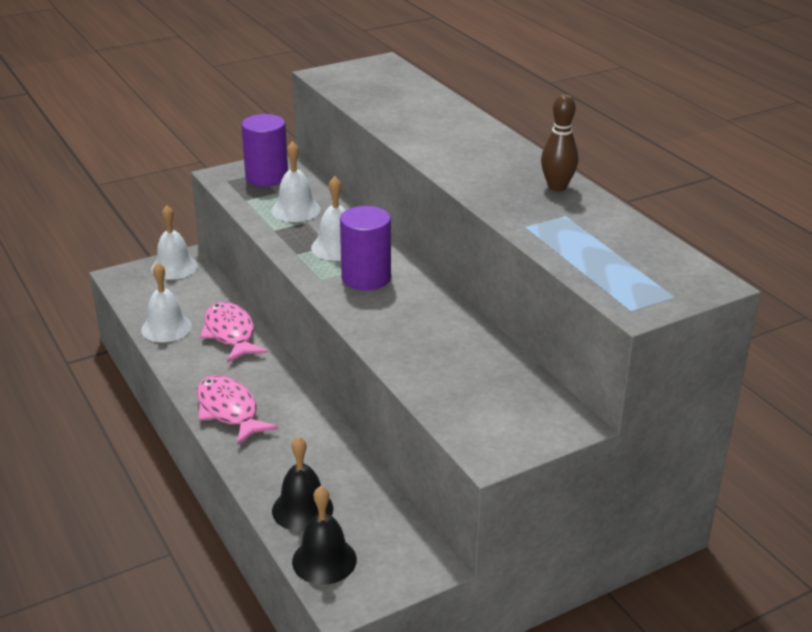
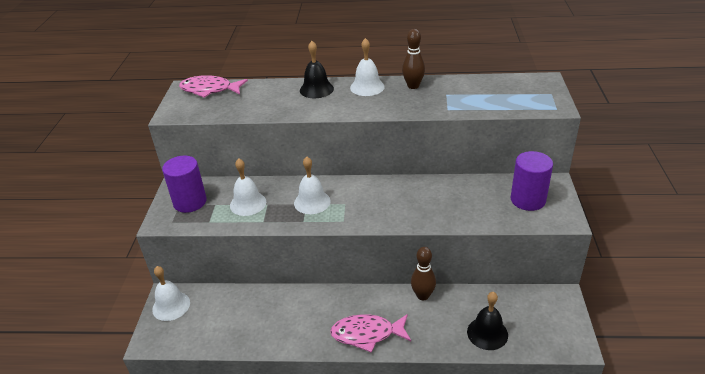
camera: 55 degrees left, 5 degrees up
(166, 328) = (244, 335): white bell -> white bell (367, 87)
(230, 334) = (281, 304): pink fish -> pink fish (209, 90)
(324, 560) = (538, 340): black bell -> black bell (316, 89)
(327, 433) = (422, 295): none -> brown bowling pin
(366, 278) = (358, 202): purple cylinder -> purple cylinder (528, 200)

